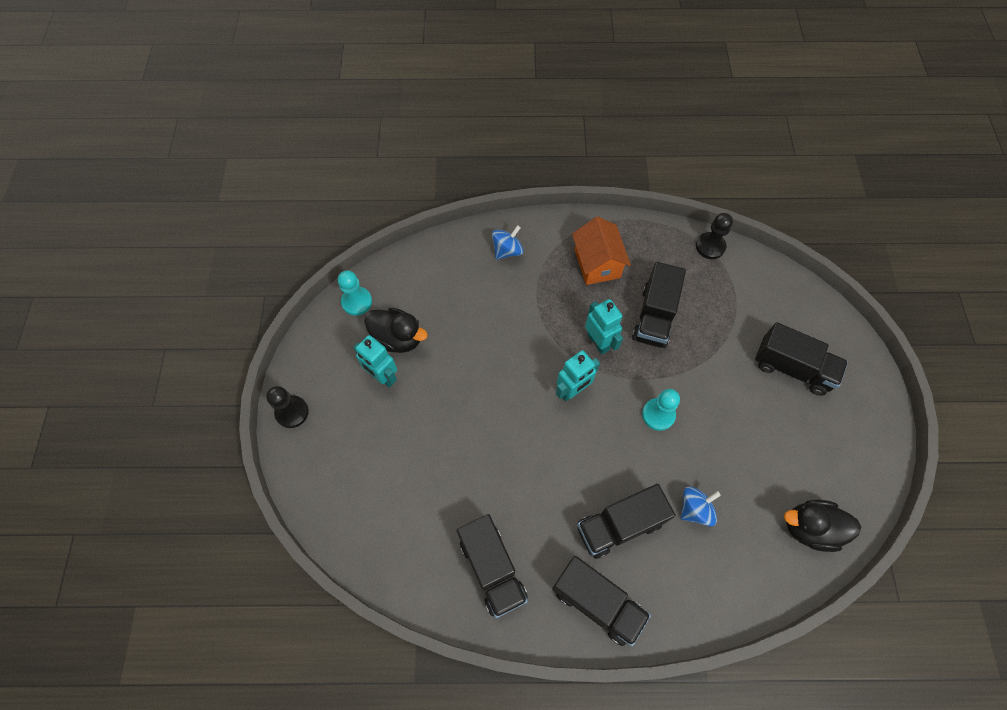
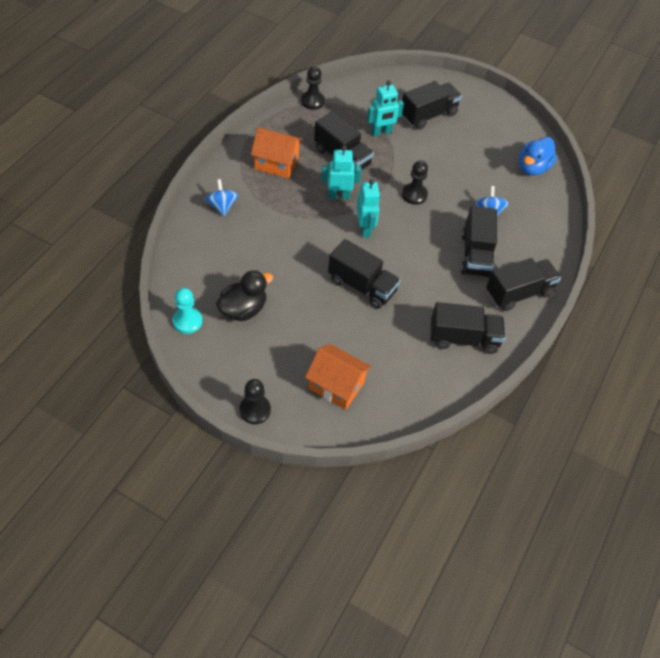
camera: 65 degrees left, 10 degrees down
(358, 469) = (336, 385): none -> orange house
(382, 376) = (269, 334): turquoise robot -> turquoise robot (381, 132)
(495, 428) = (362, 286): none -> black truck
(658, 415) = (414, 194): turquoise pawn -> black pawn
(810, 528) = (532, 168): black duck -> blue duck

